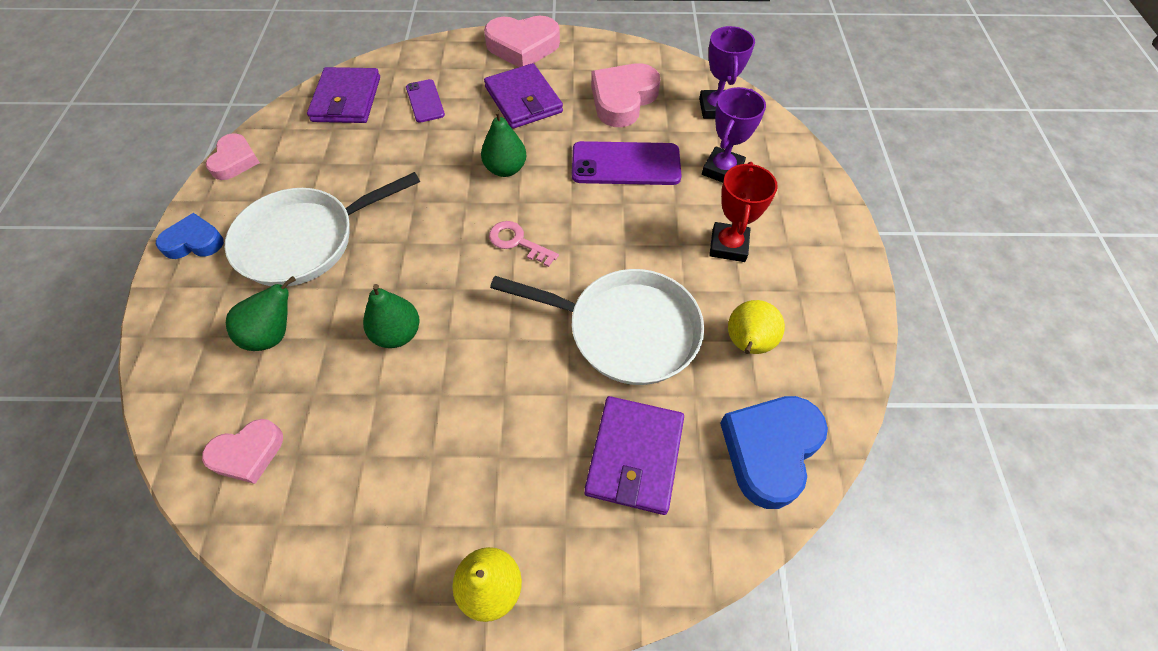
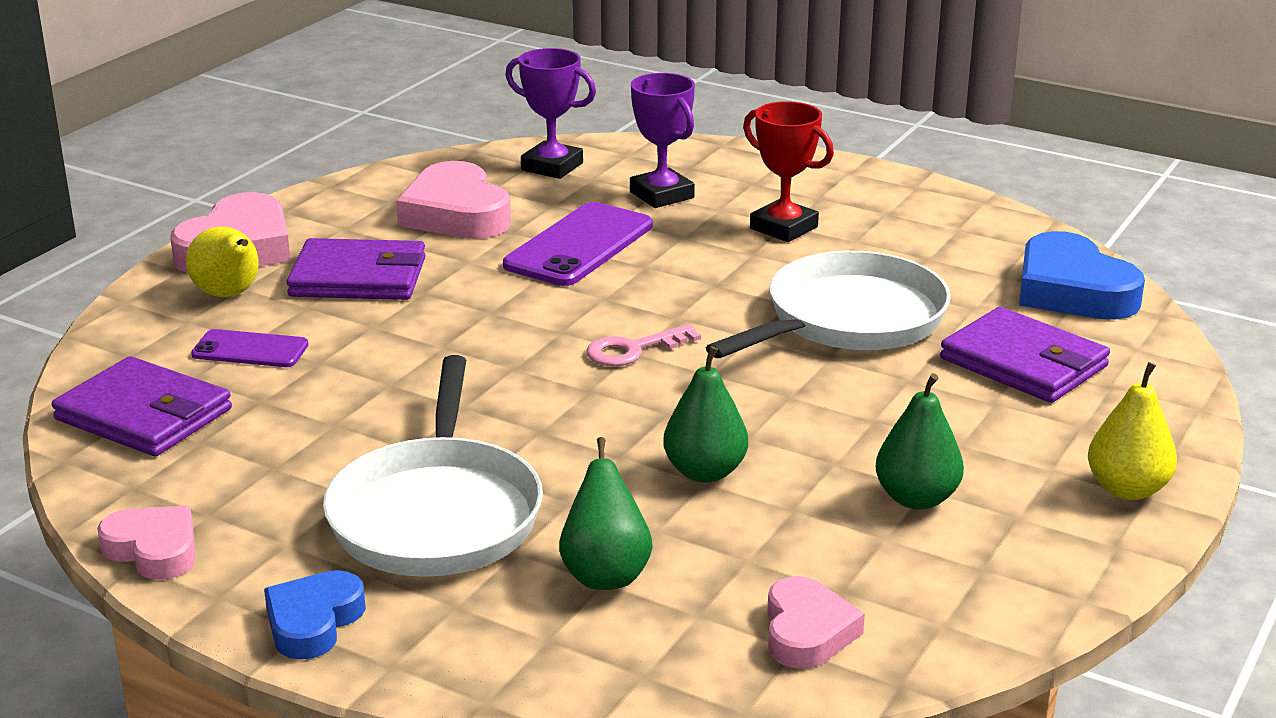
camera: 60 degrees left, 30 degrees down
(505, 169) = (484, 324): green pear -> green pear (916, 499)
(747, 344) = (931, 260): yellow pear -> yellow pear (229, 295)

